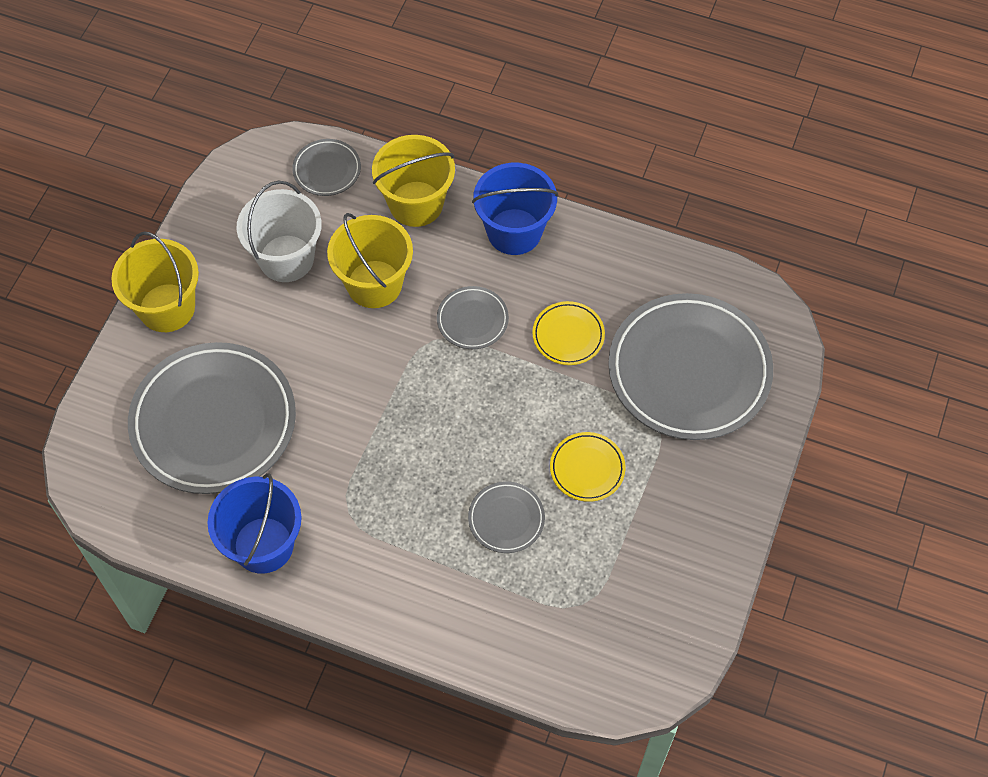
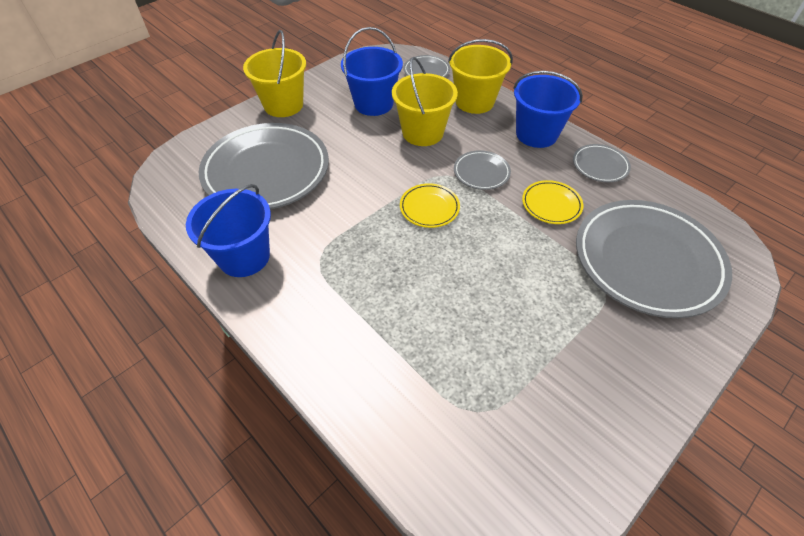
camera: 25 degrees right, 10 degrees down
(286, 258) = (373, 104): white bucket -> blue bucket
(506, 519) = (441, 312): grey plate -> grey plate (600, 166)
(587, 468) = (529, 300): yellow plate -> yellow plate (429, 208)

